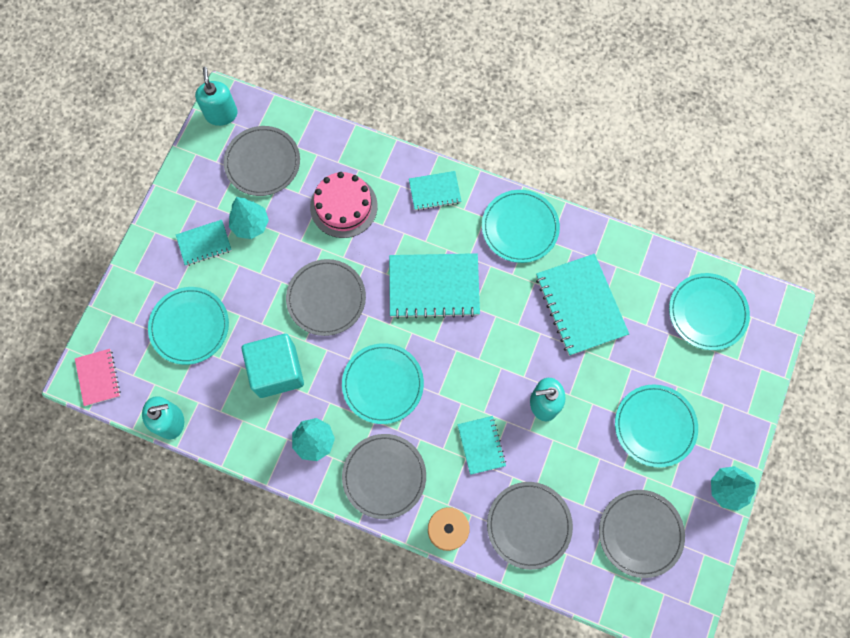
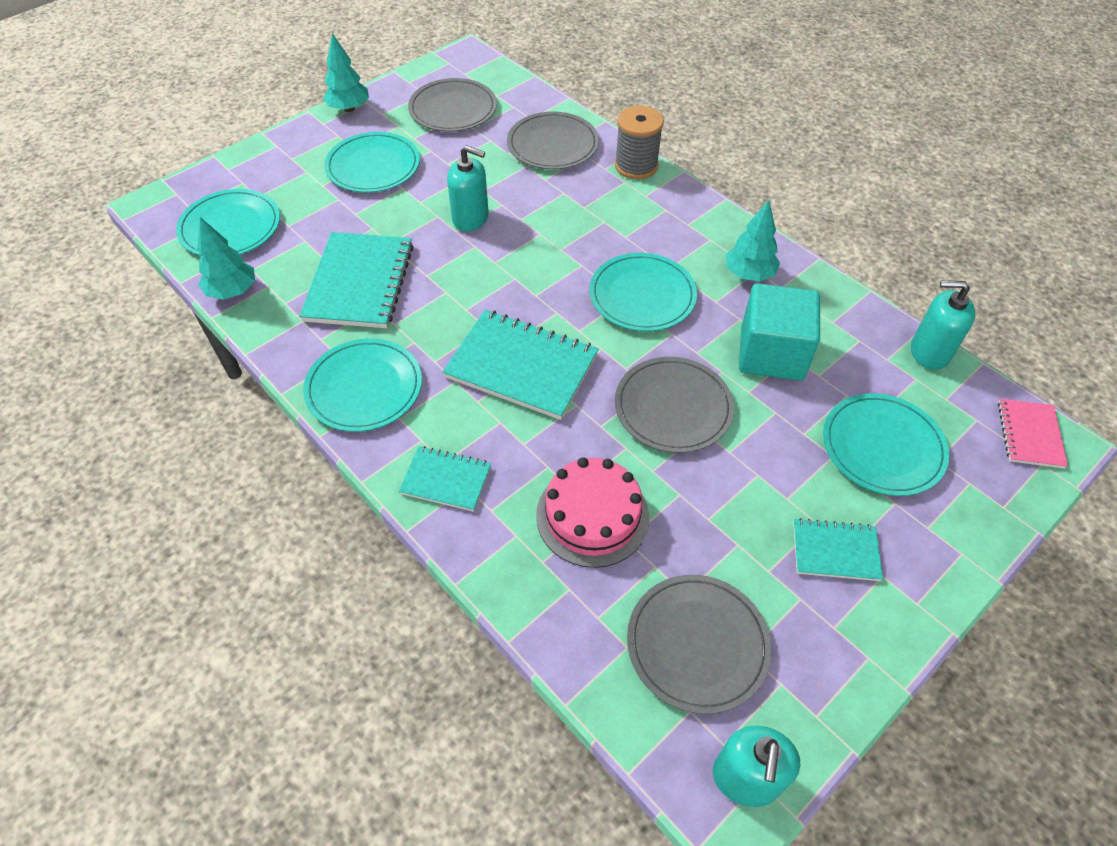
camera: 155 degrees left, 20 degrees down
(250, 225) = (751, 548): turquoise tree -> turquoise tree (232, 291)
(384, 476) = (681, 222): grey plate -> none
(481, 445) = (561, 210): turquoise notebook -> none

